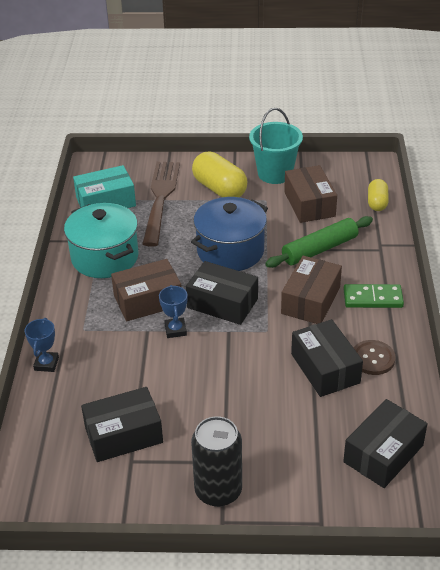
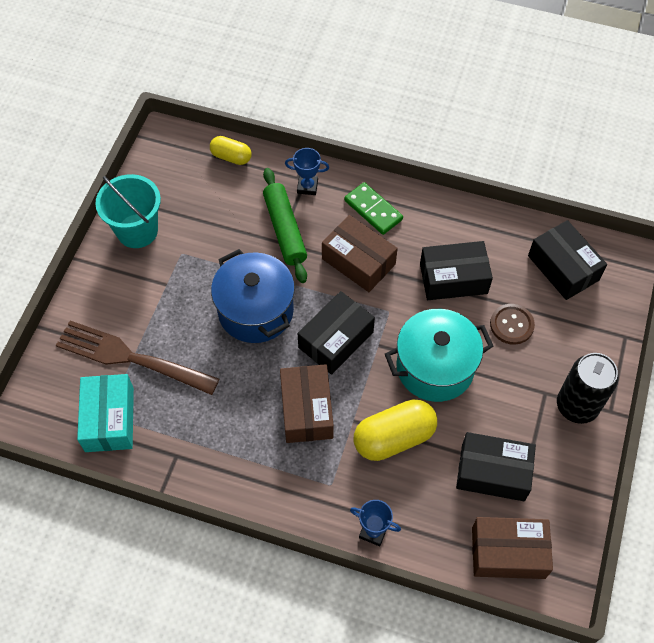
camera: 75 degrees left, 20 degrees up
(105, 257) = (216, 440): turquoise pot -> turquoise pot (435, 367)
(123, 435) = (492, 472): black box -> black box turned 75 degrees counterclockwise
(175, 330) = (361, 393): blue trophy -> blue trophy (307, 187)
(219, 189) = (140, 292): yellow capsule -> yellow capsule (394, 438)
(309, 204) = (207, 216): brown box -> brown box (508, 553)
(372, 358) = (452, 237): brown button -> brown button (511, 325)
(373, 298) = (373, 210): green domino -> green domino turned 60 degrees counterclockwise

